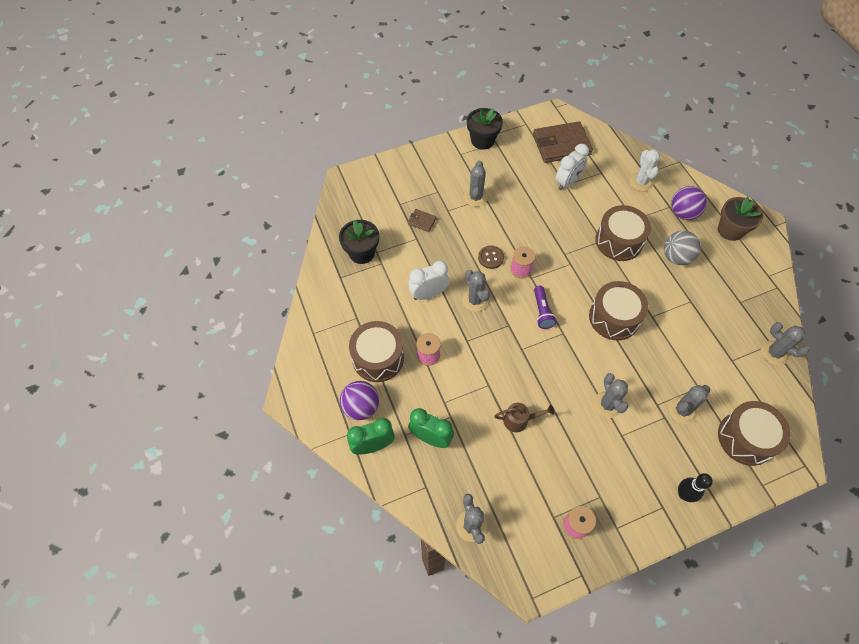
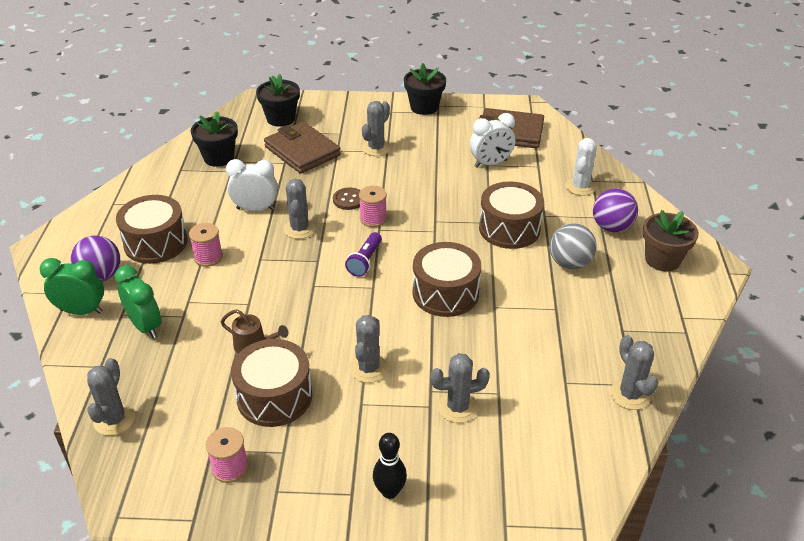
camera: 25 degrees right, 20 degrees down
(380, 193) = (281, 118): none -> black flower pot
(422, 221) = (302, 151): brown wallet -> brown wallet, size x2.25
(746, 438) = (521, 467): brown drum -> brown drum (274, 396)

